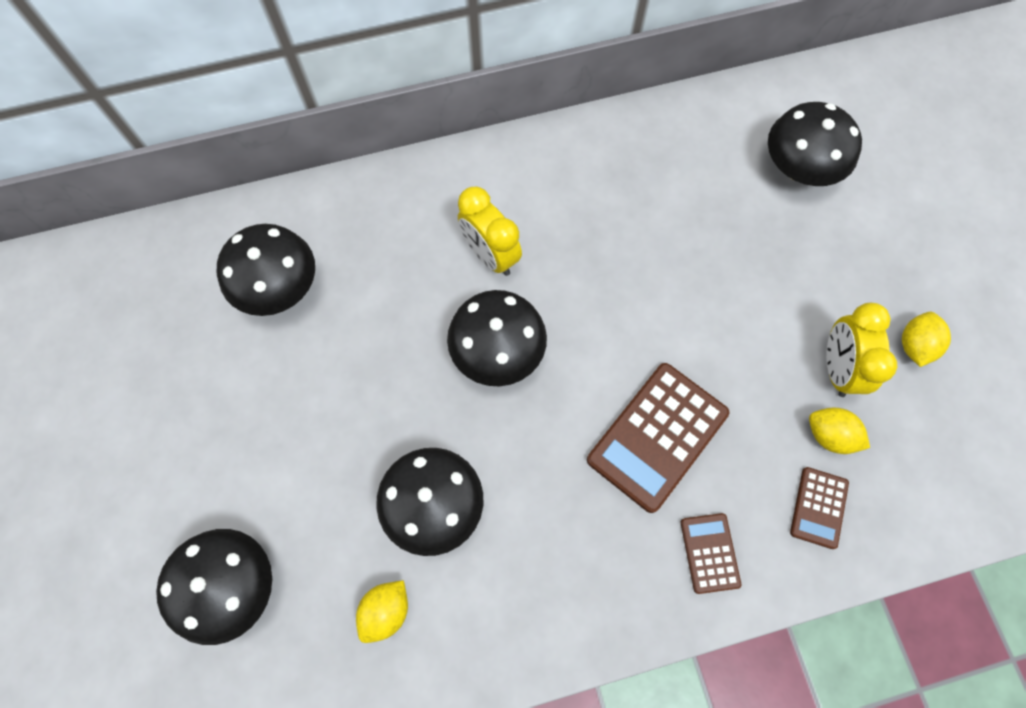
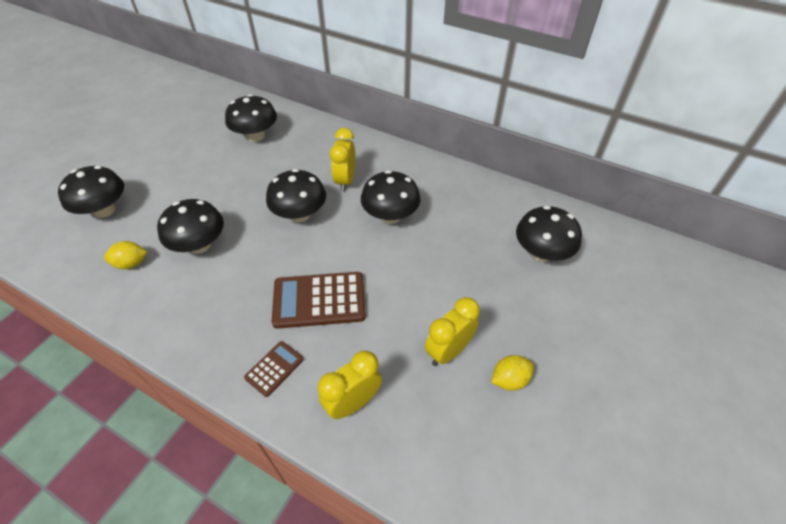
camera: 45 degrees right, 20 degrees down
(601, 258) = (390, 216): none -> black mushroom
(819, 507) = (353, 403): brown calculator -> yellow clock
(829, 435) = (403, 376): yellow lemon -> none

